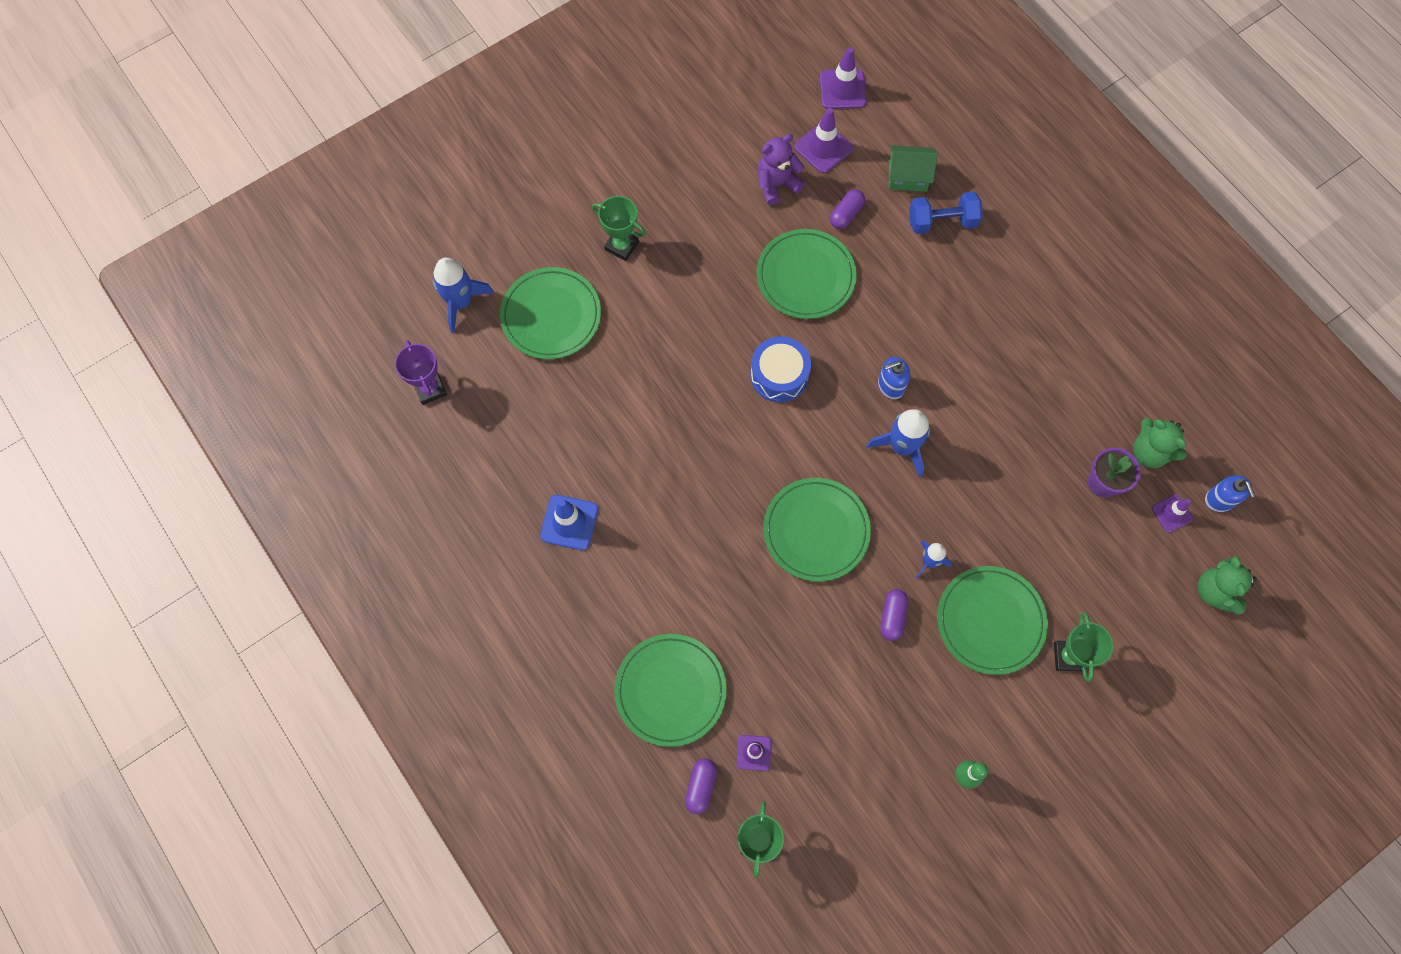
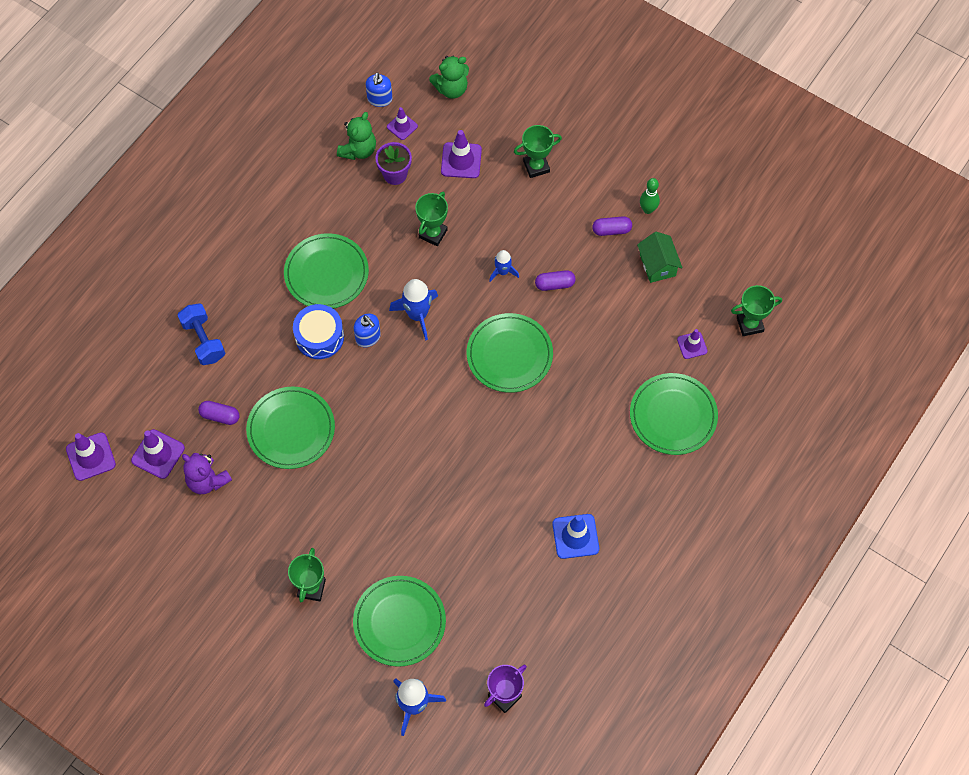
camera: 110 degrees left, 5 degrees down
(700, 786) = (731, 372): purple capsule -> purple capsule (611, 230)
(779, 375) = (389, 421): blue drum -> blue drum (319, 337)
(907, 177) = (167, 378): green house -> green house (657, 265)
(990, 621) = (531, 221): green plate -> green plate (326, 273)
(1006, 499) = (433, 234): none -> green trophy
(1102, 567) = (461, 160): none -> purple traffic cone
(1220, 500) = (379, 99): blue soap dispenser -> blue soap dispenser turned 135 degrees clockwise

